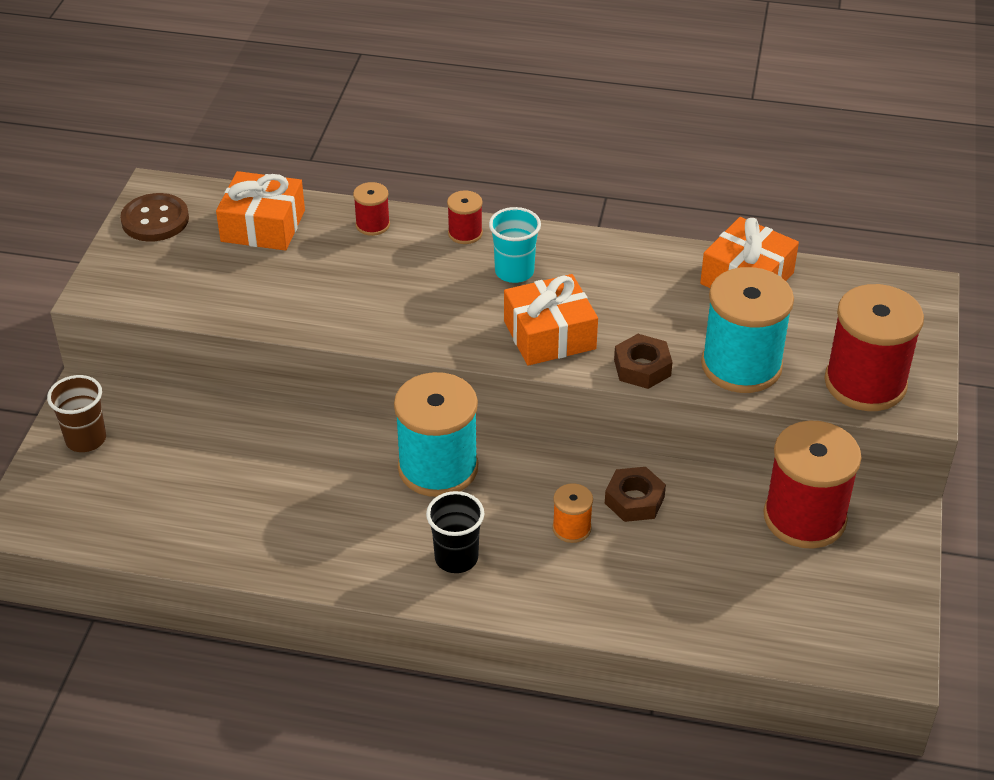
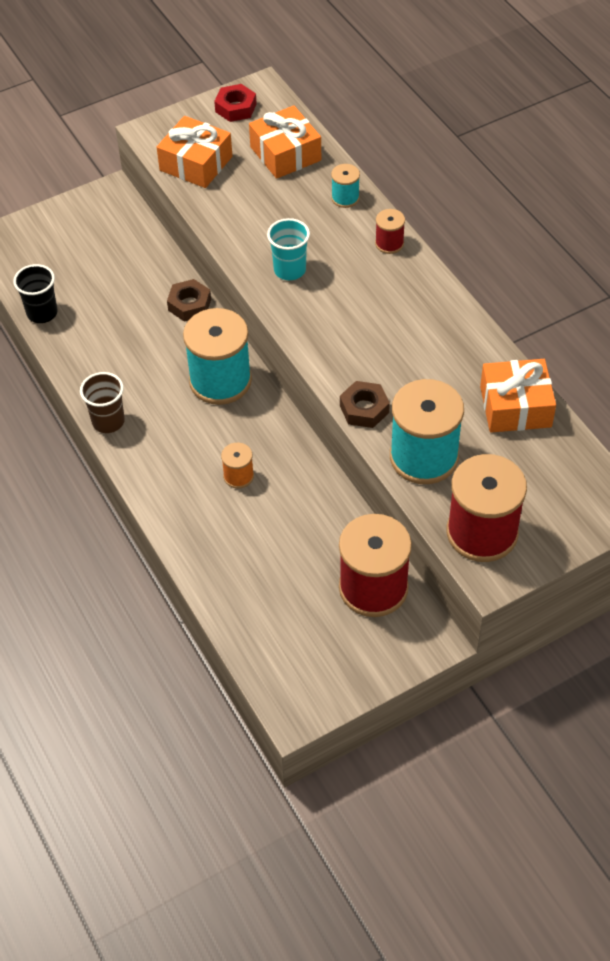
camera: 50 degrees right, 10 degrees up
(86, 439) = (79, 219): brown cup -> brown cup (108, 421)
(155, 220) = (235, 108): brown button -> red nut
(372, 225) = (345, 198): red spool -> turquoise spool
(456, 558) = (158, 439): black cup -> black cup (42, 313)
(514, 272) = (381, 290): turquoise cup -> turquoise cup (289, 270)
(549, 335) = (342, 345): orange gift -> orange gift (196, 163)
(634, 500) = (294, 491): brown nut -> brown nut (189, 305)

